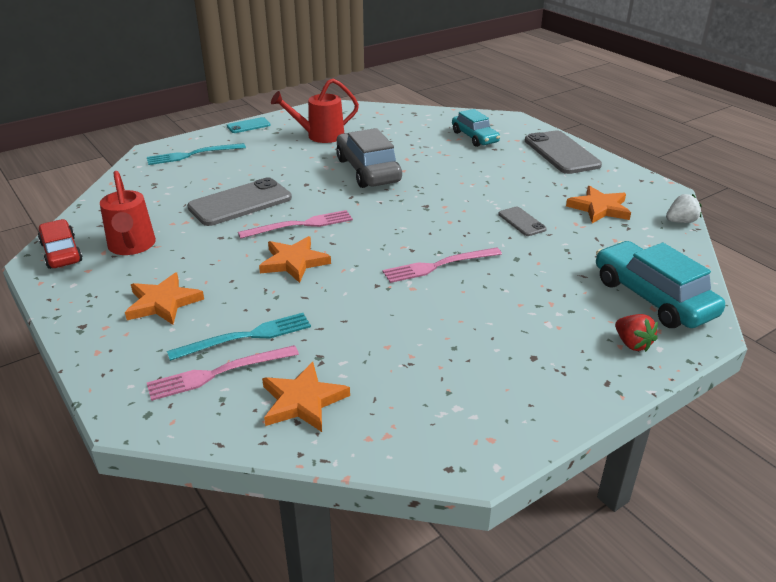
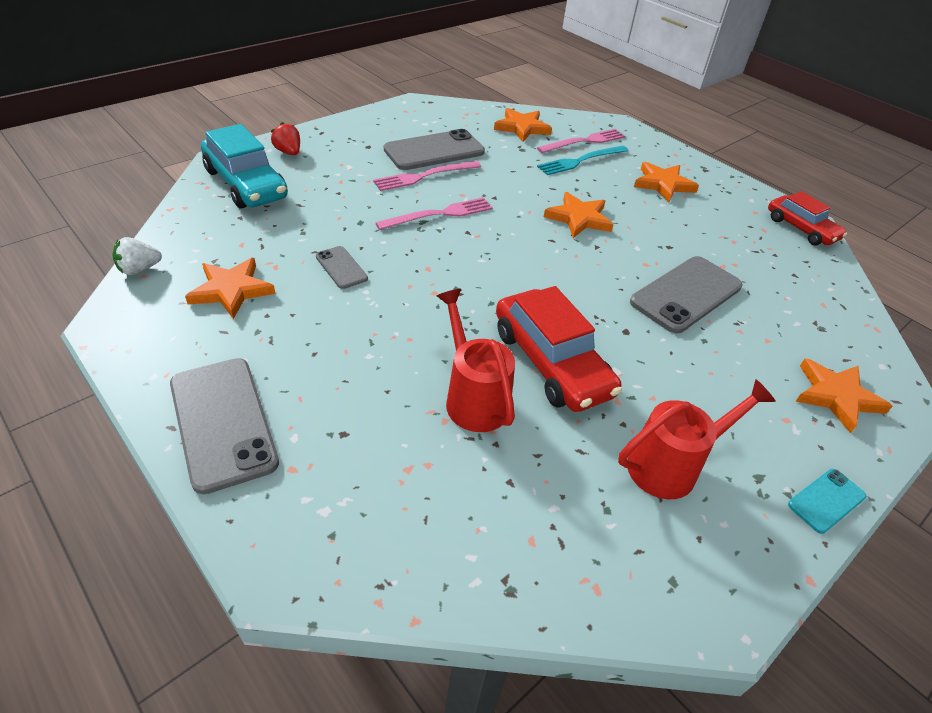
camera: 170 degrees right, 10 degrees up
(132, 247) = (744, 235): red watering can -> red watering can (473, 397)
(192, 155) = (836, 396): turquoise fork -> orange star
(300, 225) = (596, 261): pink fork -> pink fork (424, 176)
(368, 170) = (551, 362): grey car -> red car
(443, 350) = (434, 151): none -> grey phone
(474, 137) = (376, 473): turquoise car -> none

